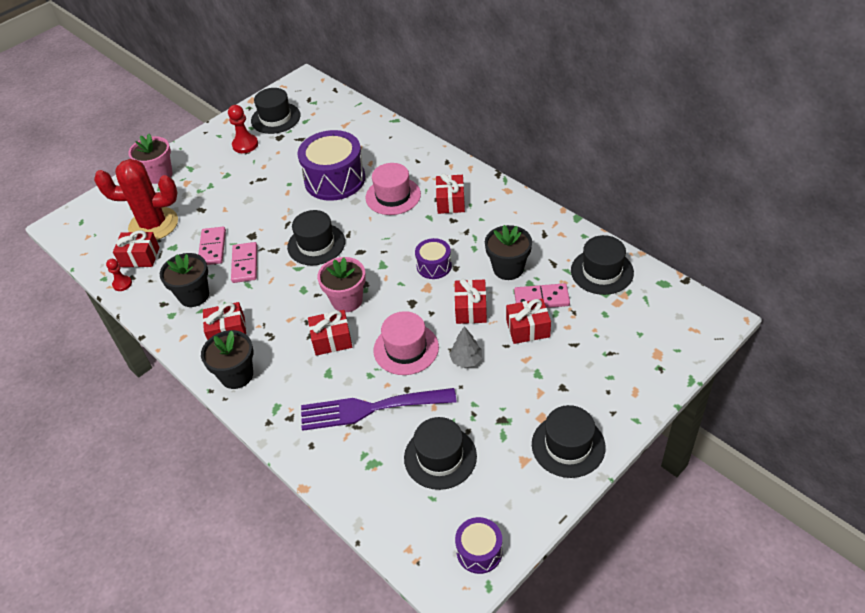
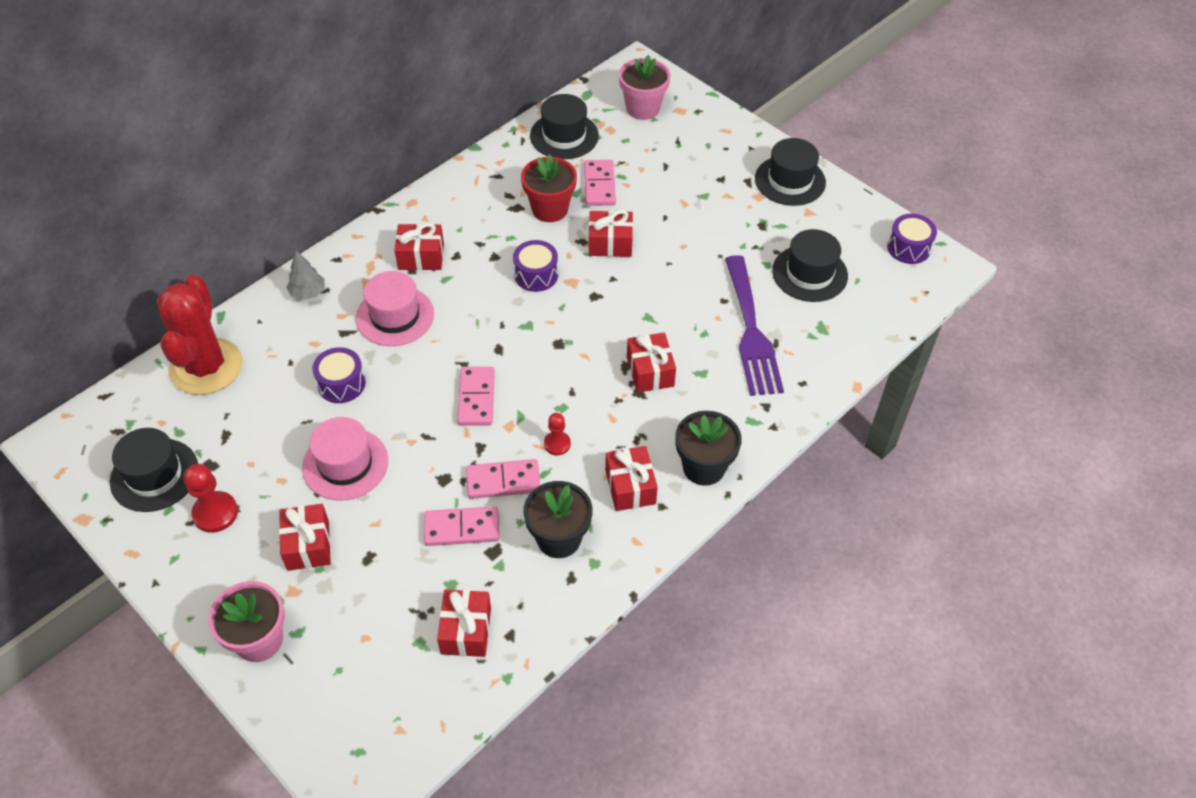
camera: 95 degrees left, 5 degrees up
(122, 284) = (523, 645): red pawn -> red pawn (557, 444)
(153, 224) = (391, 624): red cactus -> red cactus (206, 367)
(316, 244) = (476, 398): black hat -> pink domino
(335, 179) = (341, 384): purple drum -> purple drum, size x0.51
(347, 300) = (585, 359): pink flower pot -> pink flower pot (642, 108)
(406, 349) = (666, 301): pink hat -> pink hat (345, 464)
(466, 360) = (684, 250): grey tree -> grey tree (308, 292)
(508, 269) = (550, 209): black flower pot -> red flower pot
(528, 329) = (642, 198): red gift -> red gift (308, 545)

